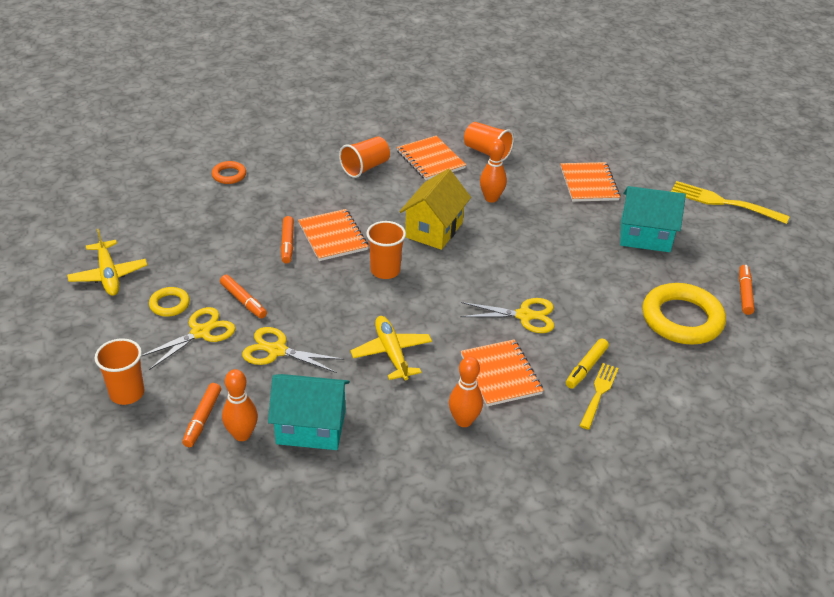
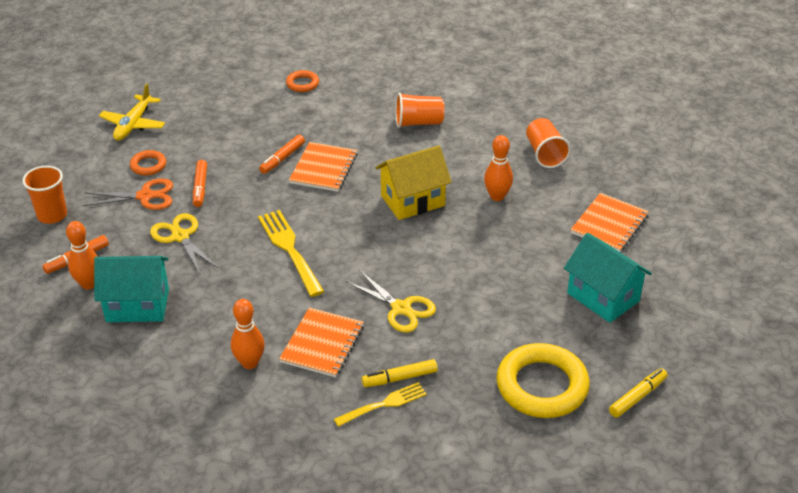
camera: 40 degrees right, 0 degrees up
(169, 304) = (148, 165): yellow ring -> orange ring
(200, 332) = (145, 196): yellow scissors -> orange scissors
(311, 428) = (137, 305): turquoise house -> turquoise house turned 45 degrees counterclockwise
(385, 270) = (332, 215): orange cup -> none
(391, 353) = (259, 282): yellow plane -> none
(430, 159) = (484, 139): orange notebook -> none
(723, 202) = (731, 304): yellow fork -> yellow fork (290, 249)
(744, 293) = (637, 397): orange marker -> yellow marker

